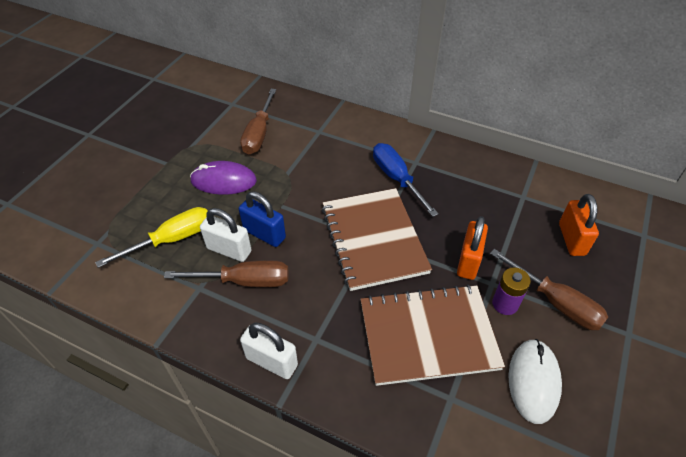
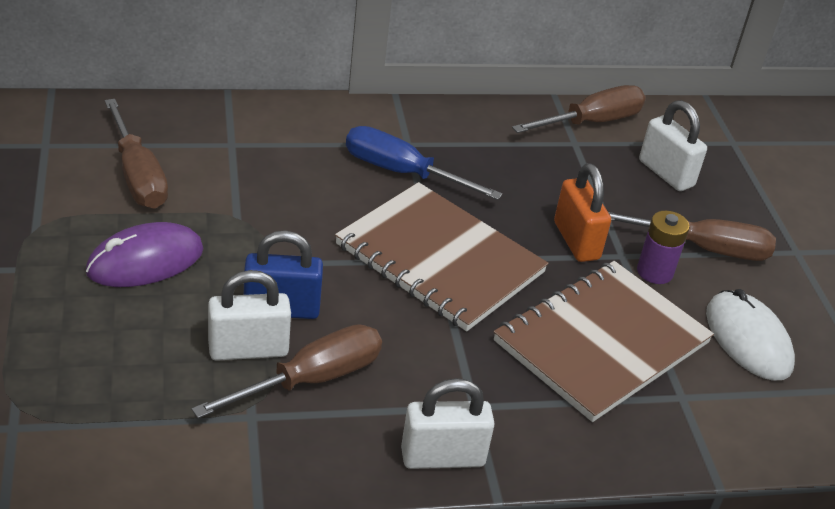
camera: 40 degrees left, 10 degrees down
(172, 239) = (142, 371): yellow screwdriver -> none
(546, 186) = (591, 122): none -> brown screwdriver
(571, 239) = (666, 173): orange padlock -> white padlock

